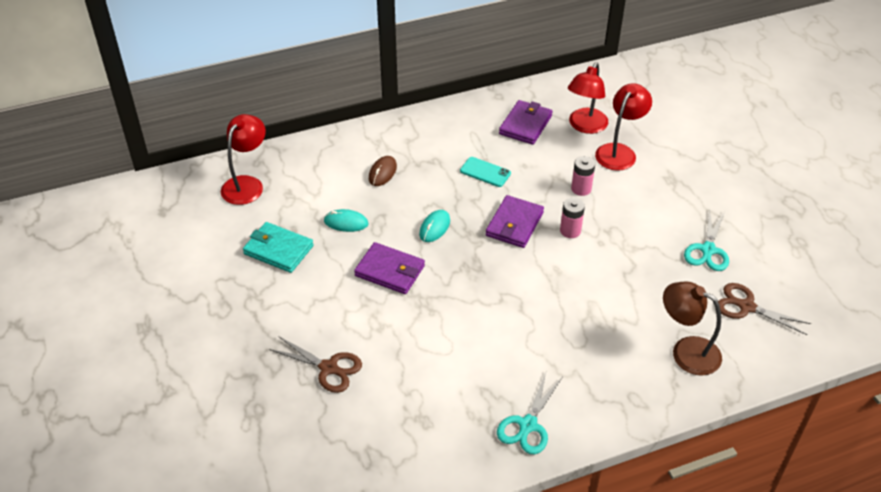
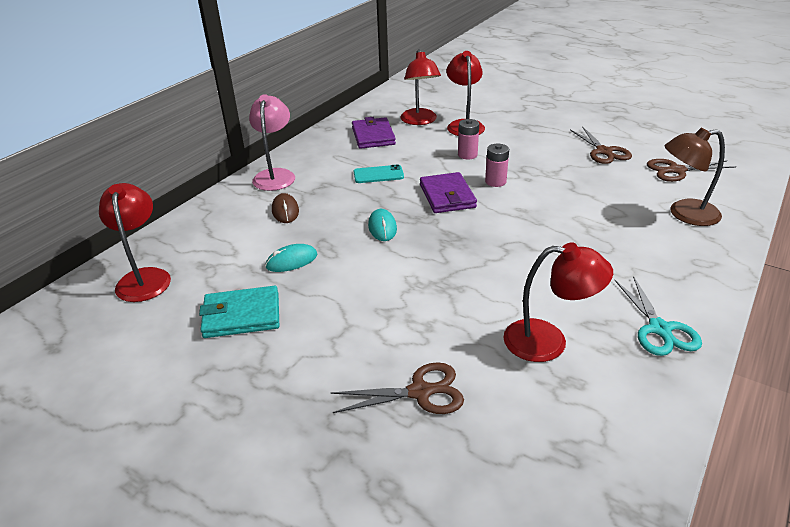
camera: 35 degrees left, 10 degrees down
(389, 271) = (381, 277): purple wallet -> none
(407, 131) = (275, 175): none -> pink lamp
(443, 386) = (548, 341): none -> red lamp
(708, 250) = (603, 151): turquoise scissors -> brown scissors

